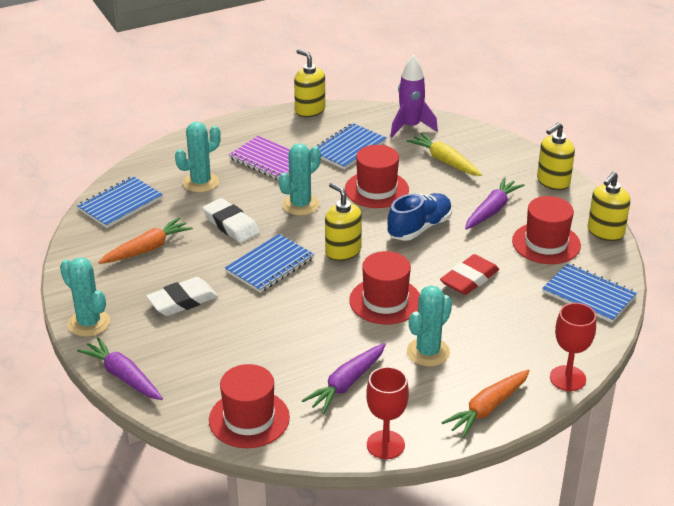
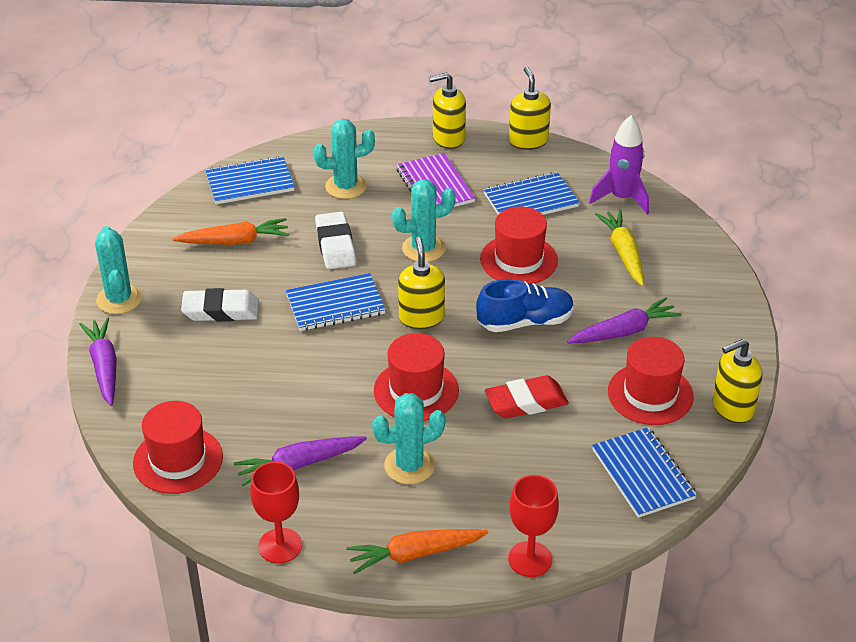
camera: 30 degrees right, 5 degrees up
(553, 182) = (727, 323): yellow soap dispenser -> yellow soap dispenser (448, 138)

